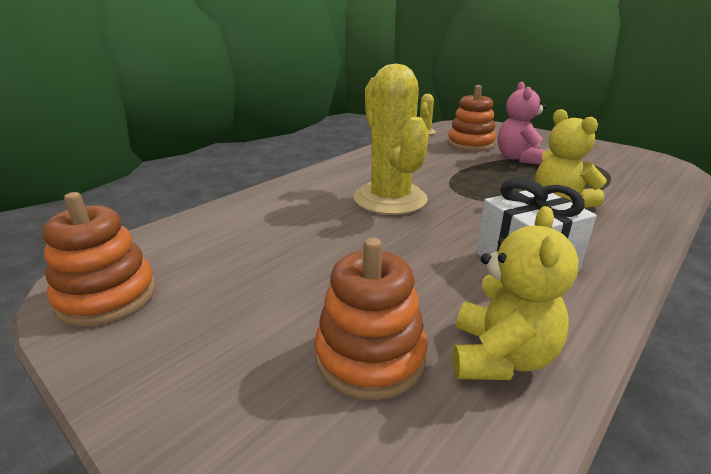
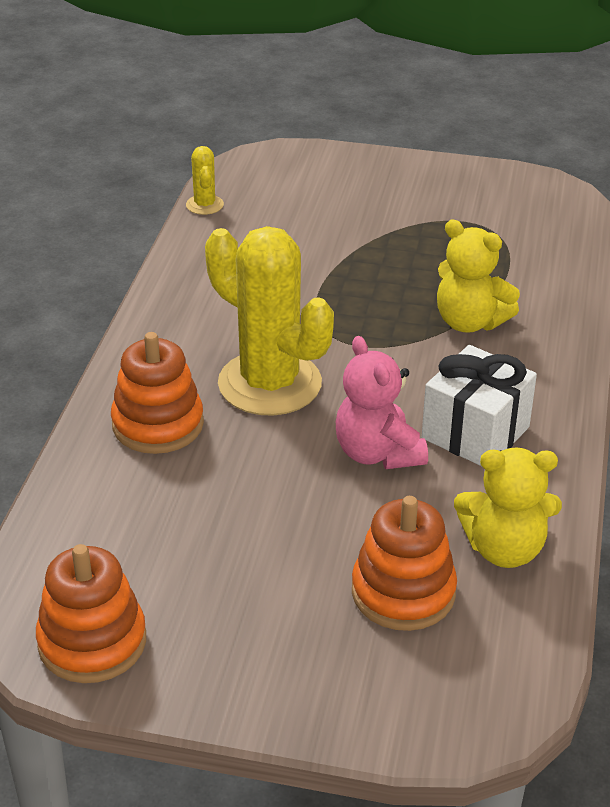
camera: 30 degrees left, 10 degrees up
(470, 144) = (295, 221): orange stacking toy -> orange stacking toy (158, 424)
(500, 357) = (504, 549): yellow teddy bear -> yellow teddy bear turned 105 degrees clockwise
(518, 158) = (379, 239): pink teddy bear -> pink teddy bear (377, 453)

